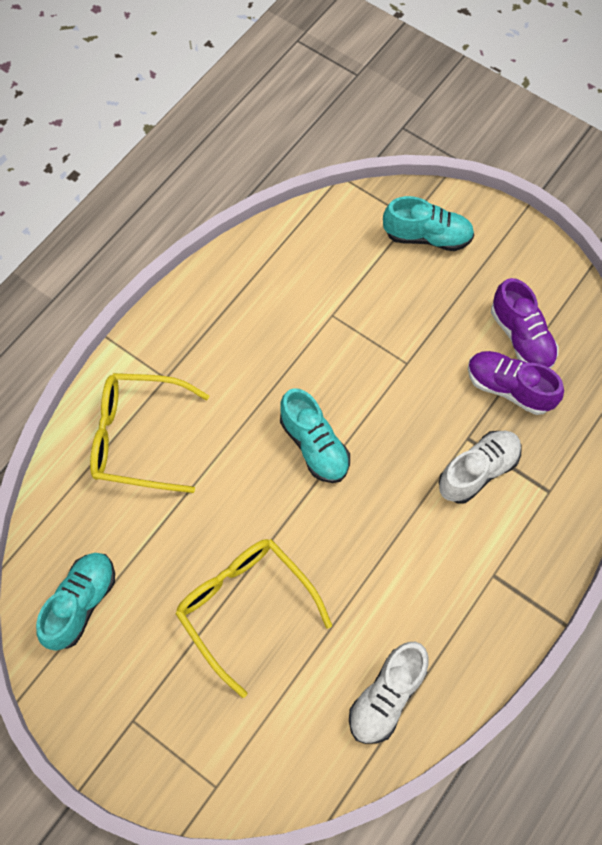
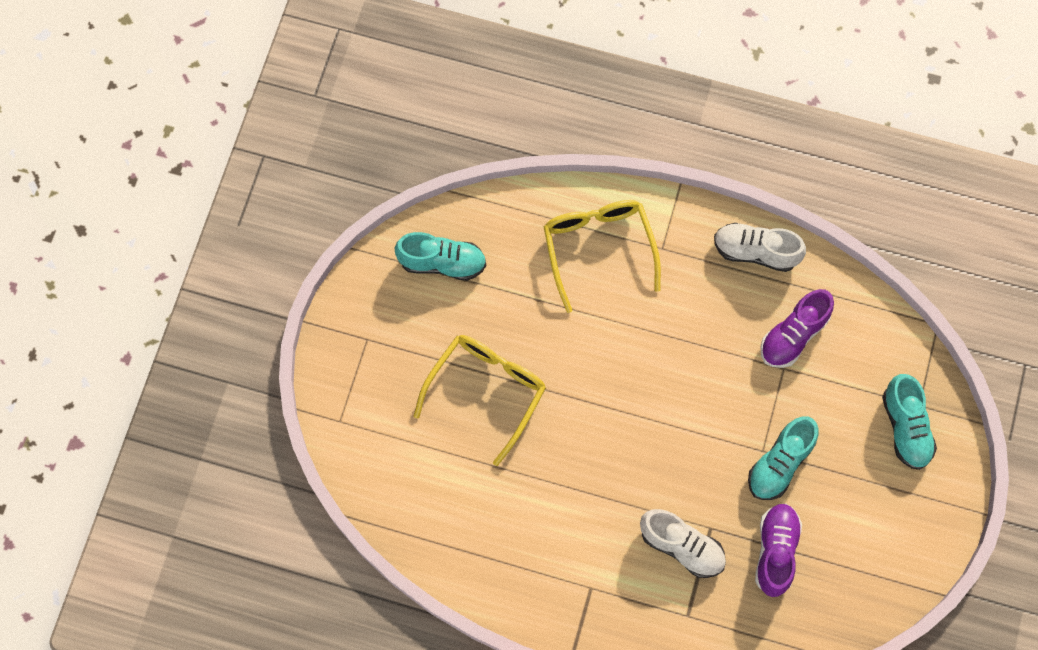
camera: 70 degrees right, 5 degrees up
(314, 445) = (650, 397): turquoise shoe -> turquoise shoe (780, 463)
(386, 696) = (455, 530): white shoe -> white shoe (755, 252)
(521, 337) = (833, 548): purple shoe -> purple shoe (793, 335)

